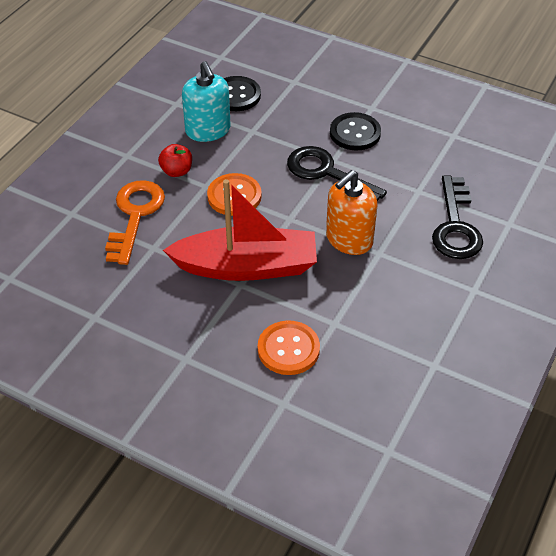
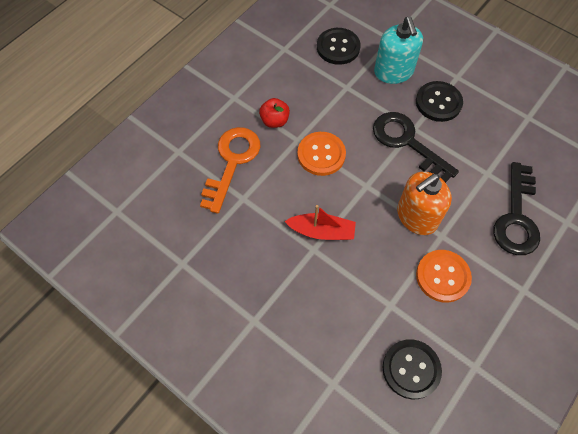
camera: 10 degrees right, 15 degrees up
(208, 130) = (308, 81): turquoise soap dispenser -> turquoise soap dispenser (393, 72)
(247, 266) = (322, 231): red boat -> red boat, size x0.52
(288, 349) = (346, 326): orange button -> orange button (442, 276)
(366, 378) = (411, 369): none -> black button

